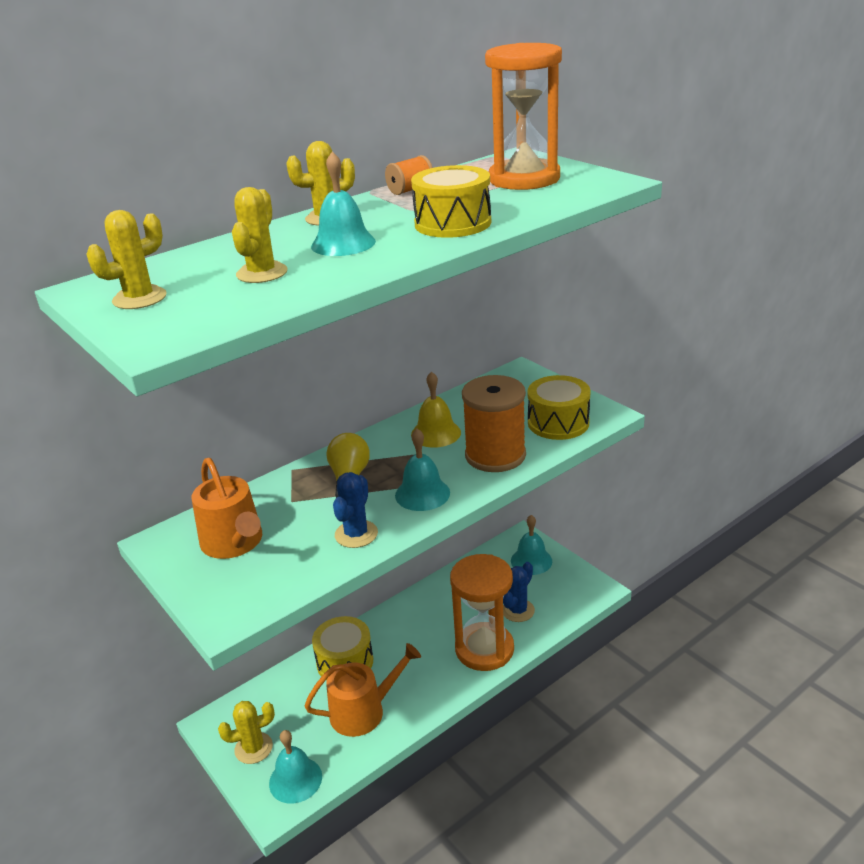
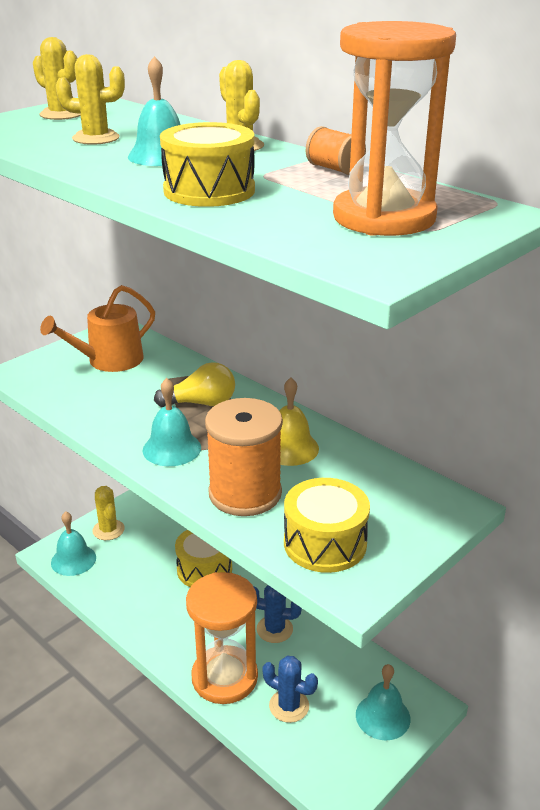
camera: 80 degrees right, 0 degrees up
(356, 534) = (110, 417): blue cactus -> blue cactus (274, 629)
(363, 711) = (143, 591): orange watering can -> none

